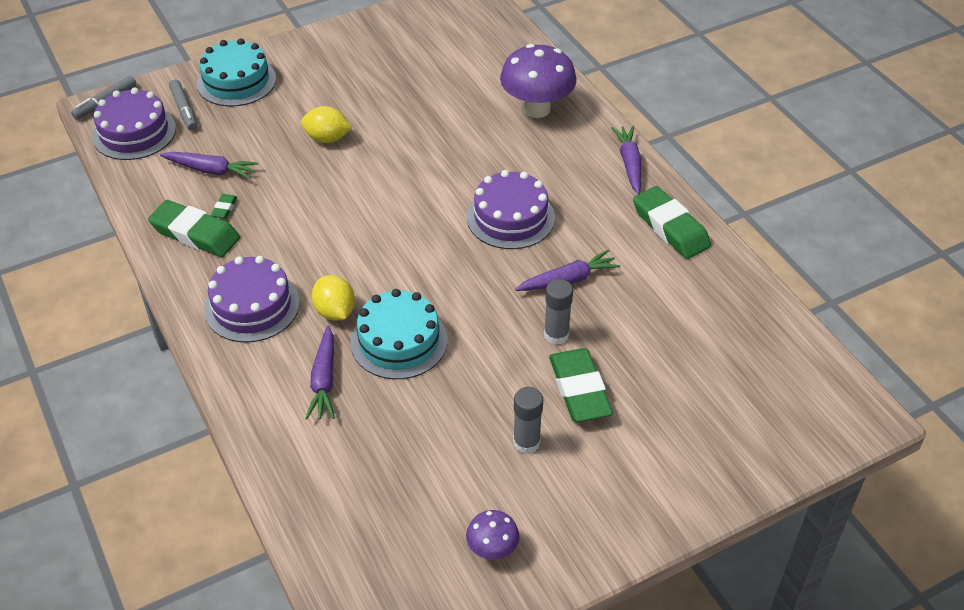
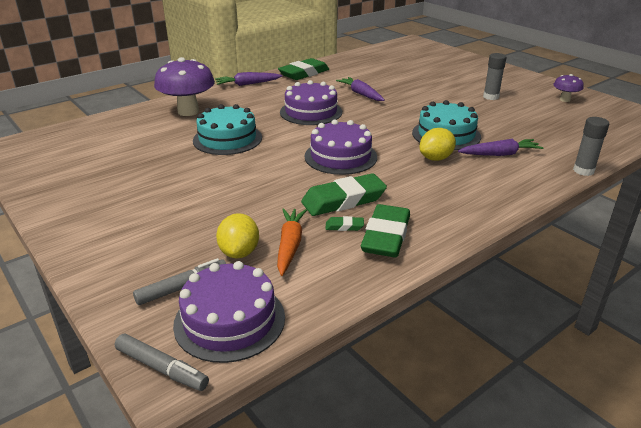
camera: 100 degrees left, 15 degrees down
(211, 170) = (290, 245): purple carrot -> orange carrot
(236, 81) = (128, 258): turquoise cake -> turquoise cake (227, 139)
(252, 306) = (454, 192): purple cake -> purple cake (340, 156)
(327, 138) = (230, 188): yellow lemon -> yellow lemon (239, 252)
(556, 335) = (407, 94): grey glue stick -> grey glue stick (583, 171)
(579, 390) = (443, 88): green eraser -> green eraser (343, 200)

